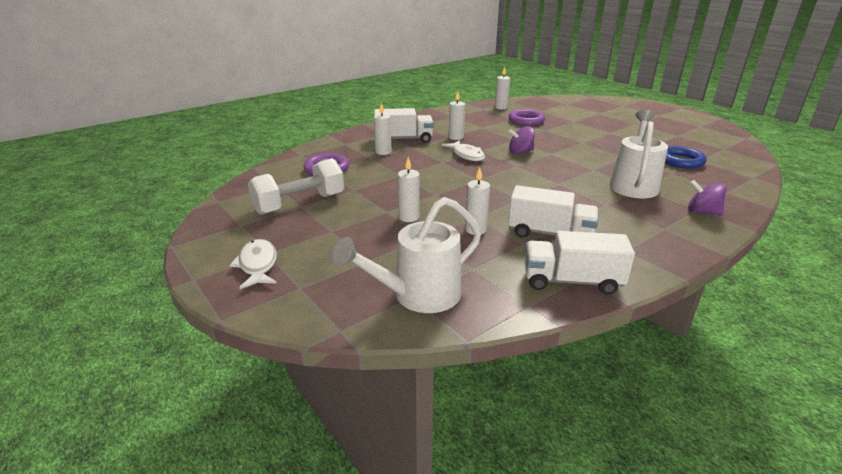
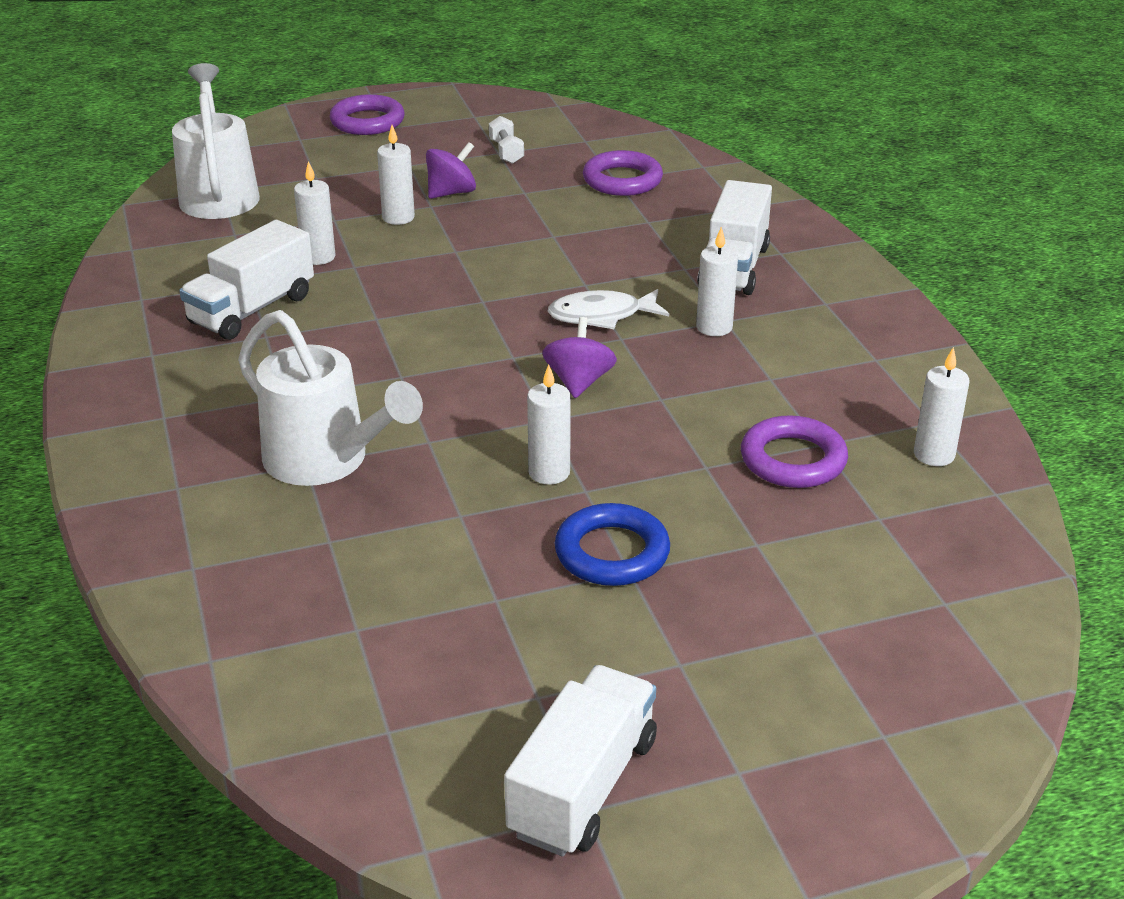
camera: 110 degrees right, 5 degrees up
(257, 265) = (367, 121): white fish -> purple ring
(299, 203) = (506, 152): white dumbbell -> white dumbbell, size x0.46
(383, 152) = (672, 236): white candle -> white candle (549, 472)
(571, 281) = (139, 288): white truck -> white truck (583, 787)
(680, 161) = (374, 592): blue ring -> blue ring (612, 553)
(702, 212) = (164, 486): purple spinning top -> purple spinning top (451, 193)

